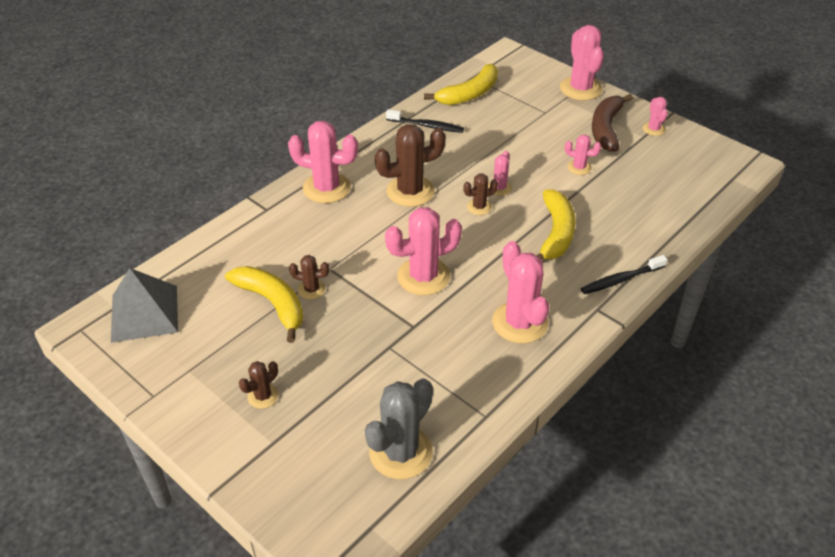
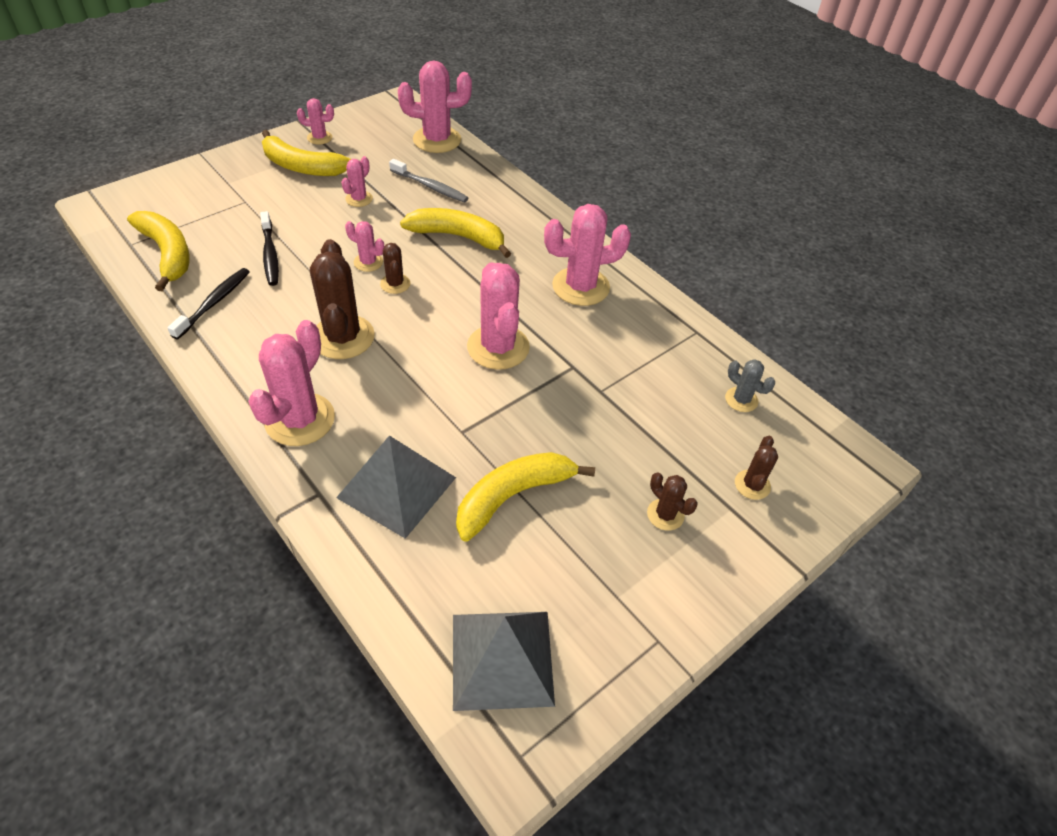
camera: 85 degrees left, 5 degrees up
(275, 243) = (397, 487): none -> grey pyramid
(311, 289) = (496, 453): brown cactus -> brown cactus (752, 485)
(401, 452) = (741, 400): grey cactus -> grey cactus, size x0.51
(580, 89) = (216, 167): pink cactus -> pink cactus (437, 140)
(606, 129) = (302, 166): brown banana -> yellow banana
(620, 205) = (430, 186): none -> grey toothbrush
(621, 280) = (536, 211): black toothbrush -> black toothbrush (270, 254)

